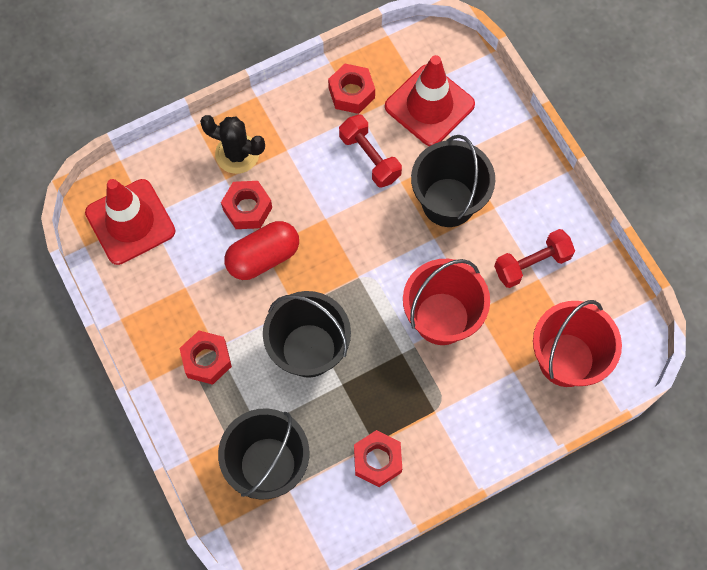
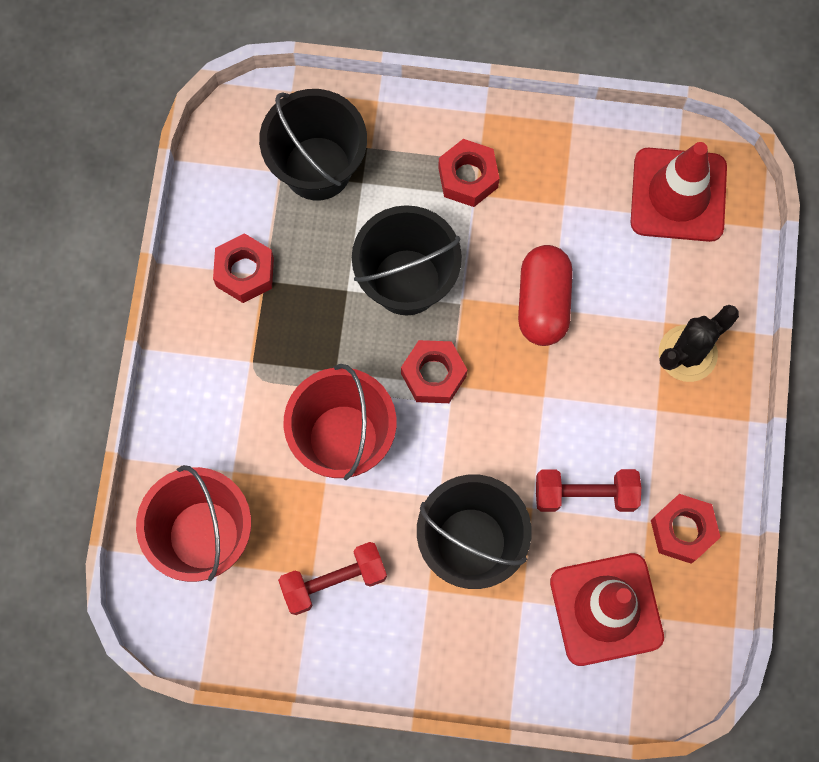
camera: 125 degrees right, 5 degrees up
(247, 209) = (612, 322): red nut -> red nut (433, 375)
(532, 264) = (334, 581): red dumbbell -> red dumbbell turned 60 degrees clockwise

